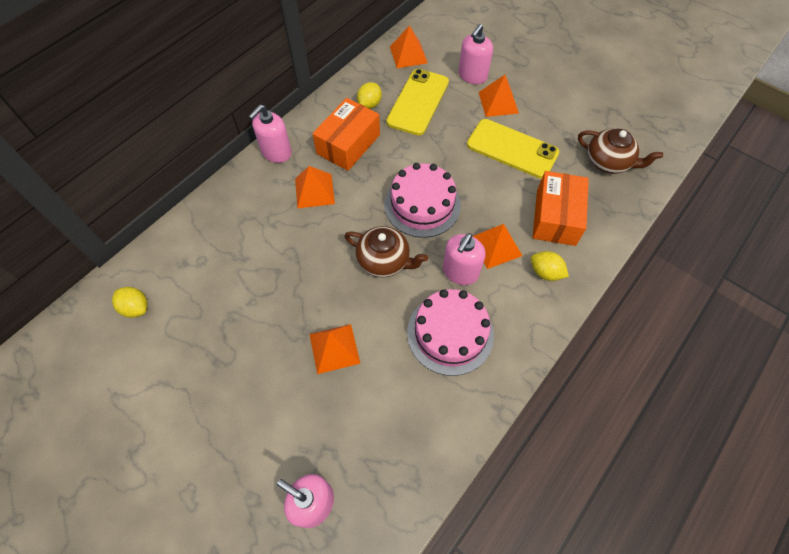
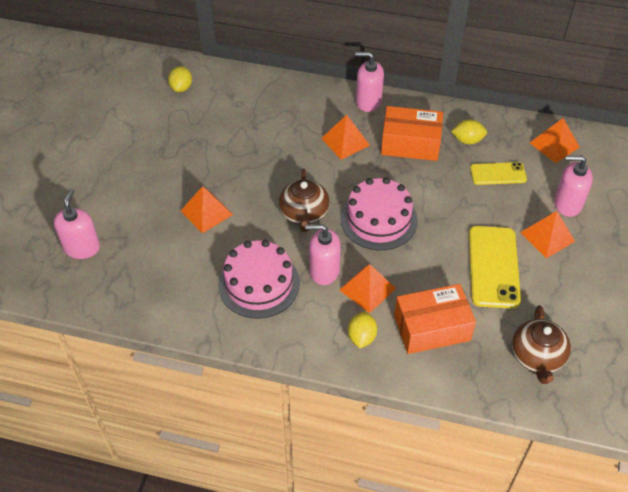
camera: 65 degrees right, 10 degrees down
(418, 102) = (498, 174): yellow phone -> yellow phone, size x0.60

